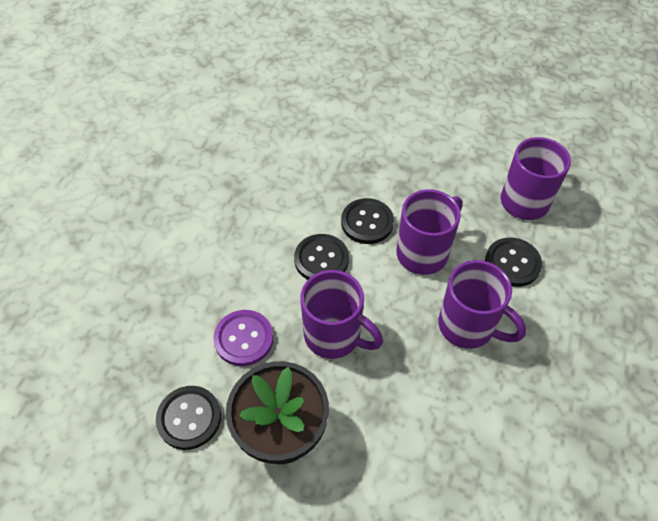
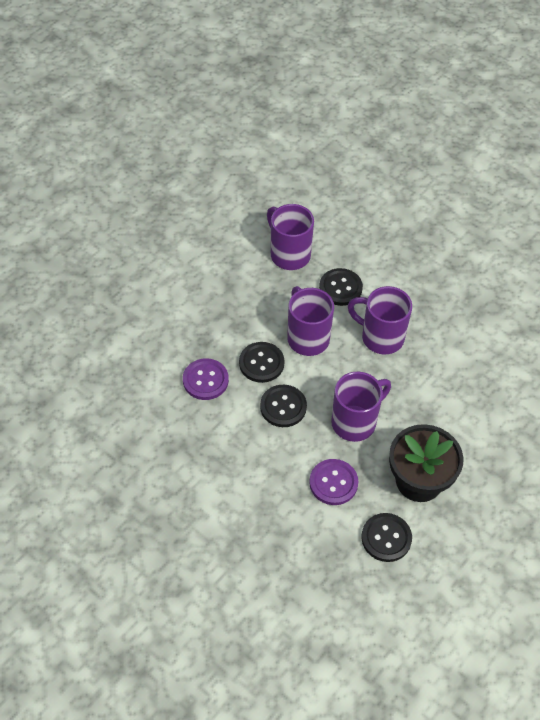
camera: 70 degrees left, 0 degrees up
(321, 183) = (205, 380): none -> purple button
(468, 326) = (380, 337): purple mug -> purple mug turned 120 degrees counterclockwise

